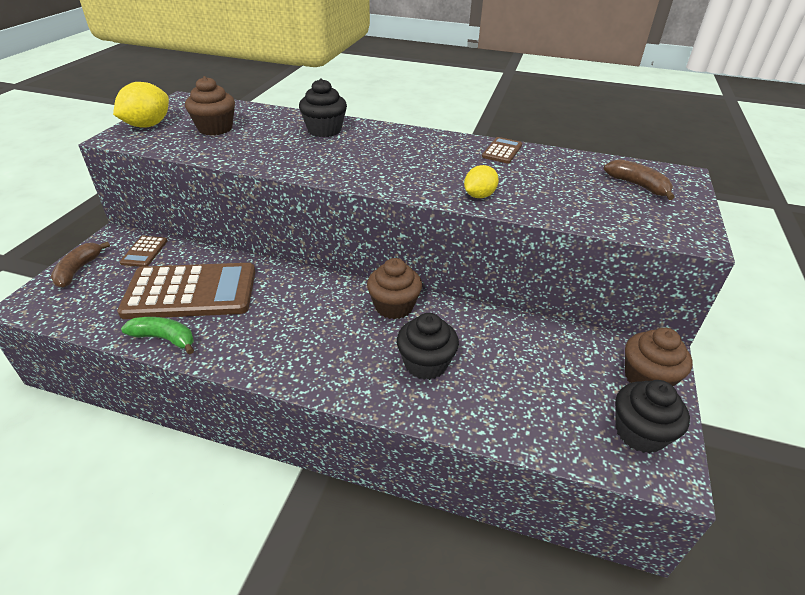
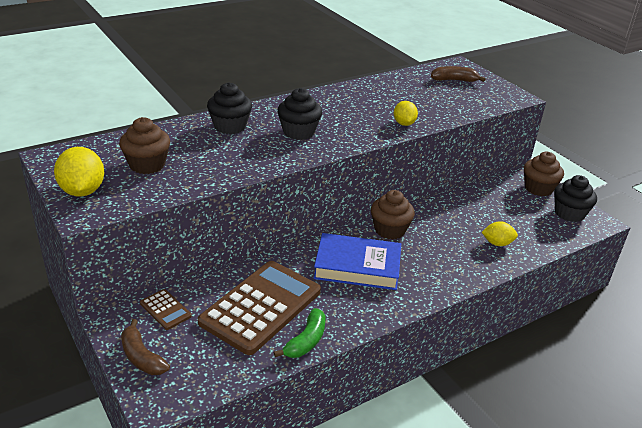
camera: 50 degrees left, 5 degrees down
(165, 339) = (306, 341): green banana -> green banana turned 150 degrees clockwise
(308, 315) = (357, 266): none -> blue book
(425, 363) = (455, 246): black cupcake -> black cupcake (299, 132)
(477, 394) = (497, 243): none -> yellow lemon
(502, 151) = (360, 90): brown calculator -> none

